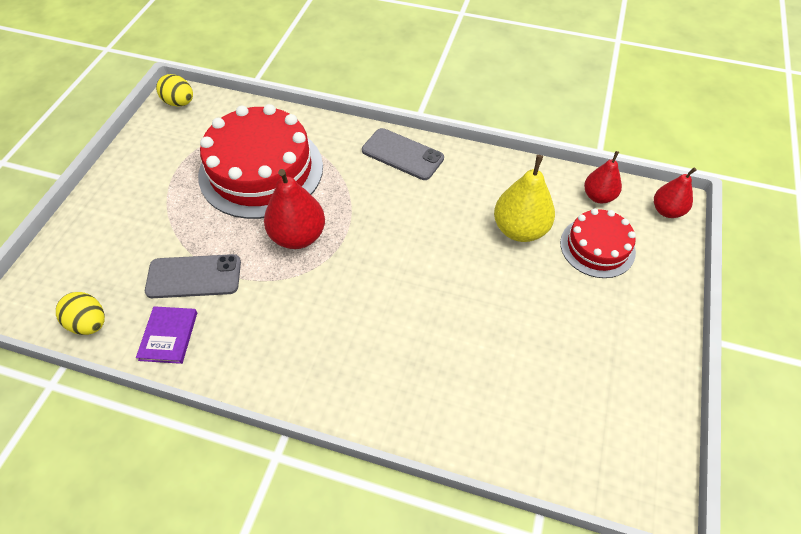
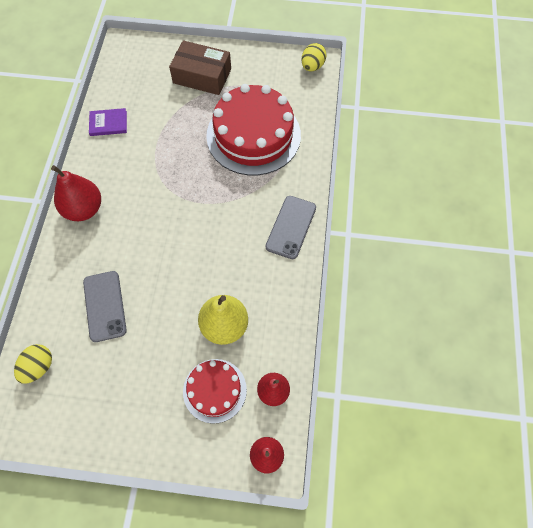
camera: 80 degrees right, 10 degrees up
(89, 323) = (114, 82): yellow egg -> yellow egg (38, 367)
(136, 212) = (202, 76): none -> brown box
(194, 277) = (153, 123): grey phone -> grey phone (104, 306)
(298, 236) = (195, 173): red pear -> red pear (84, 209)

